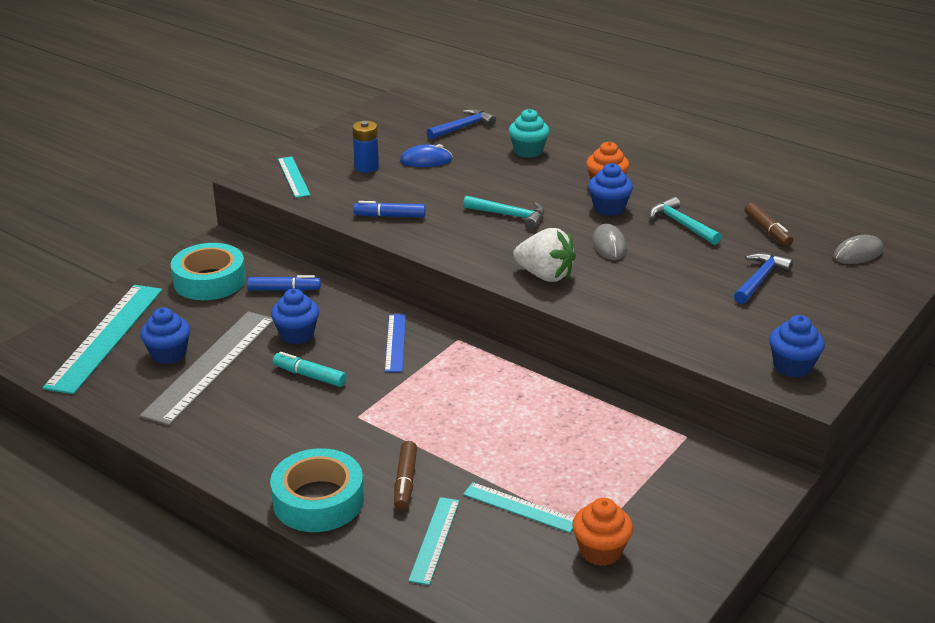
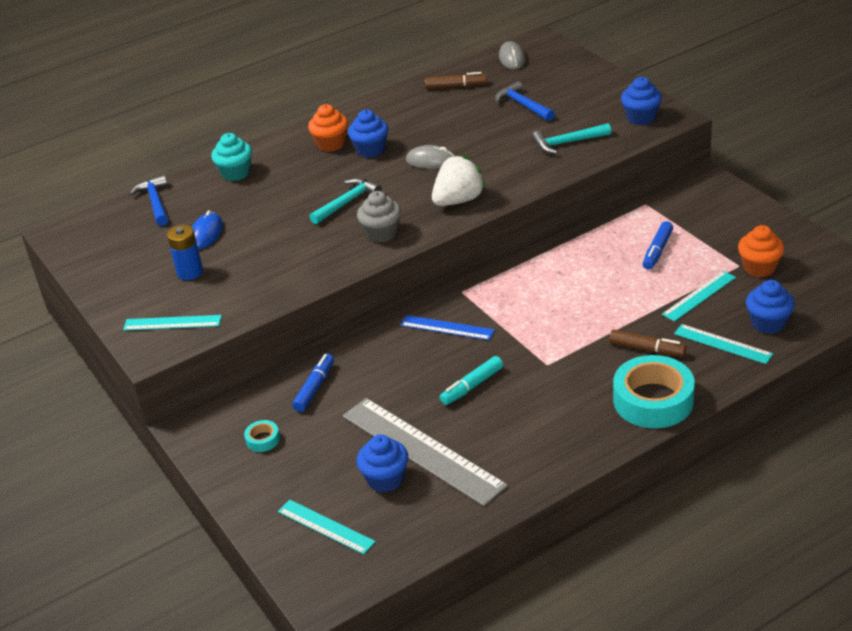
camera: 65 degrees left, 5 degrees up
(105, 337) = (325, 527): turquoise ruler -> turquoise ruler, size x0.53
(209, 280) = (263, 439): turquoise tape -> turquoise tape, size x0.43
(297, 335) = (400, 387): blue cupcake -> blue cupcake (768, 323)
(390, 216) = (300, 270): blue marker -> blue marker (657, 251)
(466, 244) = (381, 233): none -> grey cupcake
(681, 224) = (421, 121): turquoise hammer -> turquoise hammer (567, 143)

